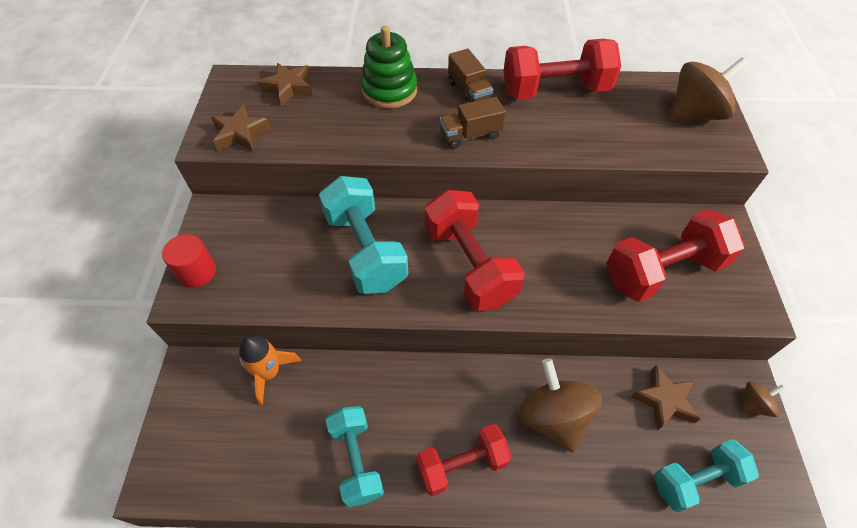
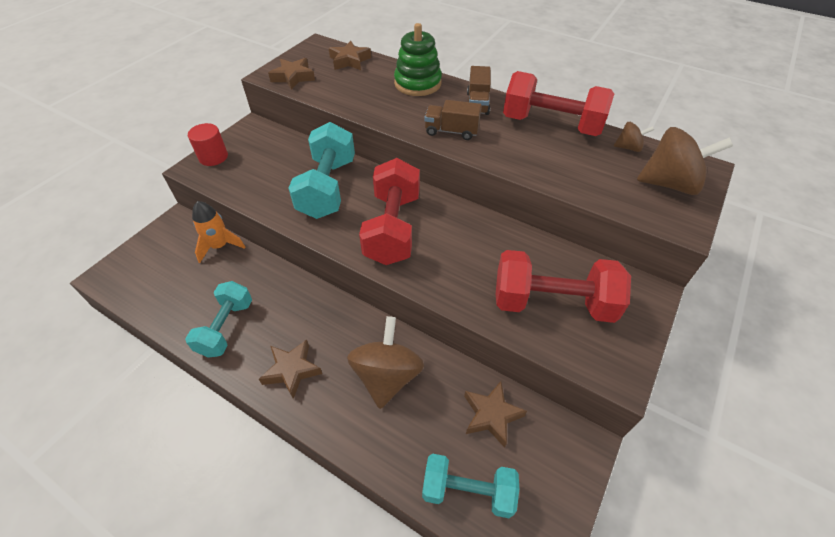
camera: 30 degrees right, 5 degrees down
(462, 464) = (292, 370): red dumbbell -> brown star
(753, 404) = (575, 464): brown spinning top -> brown spinning top (628, 148)

